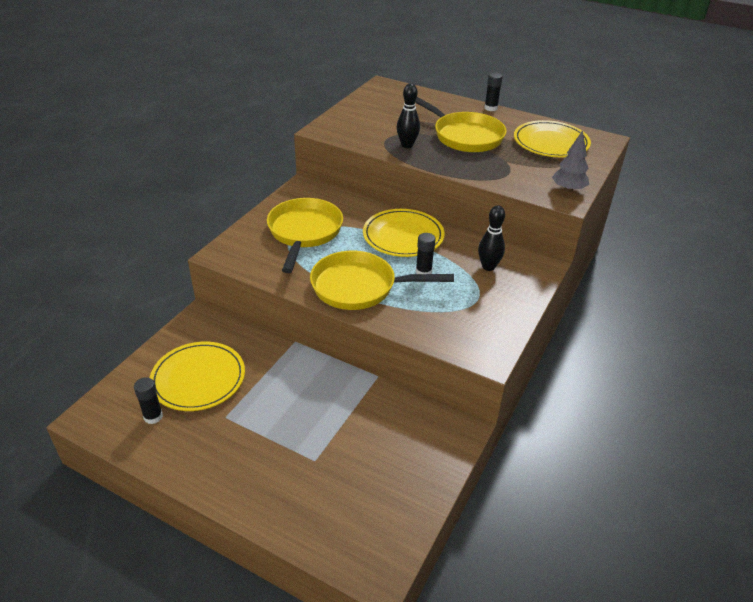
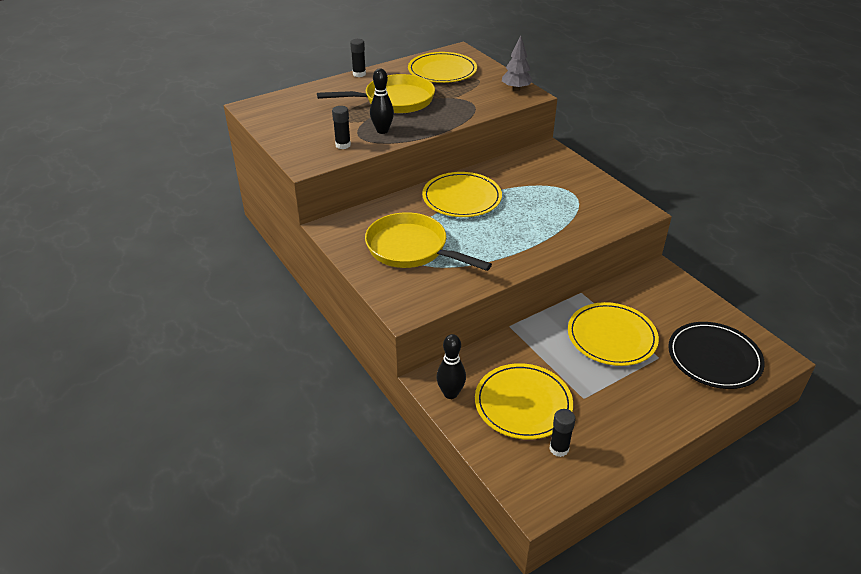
camera: 60 degrees left, 0 degrees up
(324, 415) = (611, 337): none -> yellow plate
(342, 509) = (714, 358): none -> black plate
(359, 287) = (517, 243): yellow pan -> none
(423, 272) = (520, 204): black glue stick -> black glue stick (343, 145)
(488, 267) = (535, 173): black bowling pin -> black bowling pin (450, 393)

